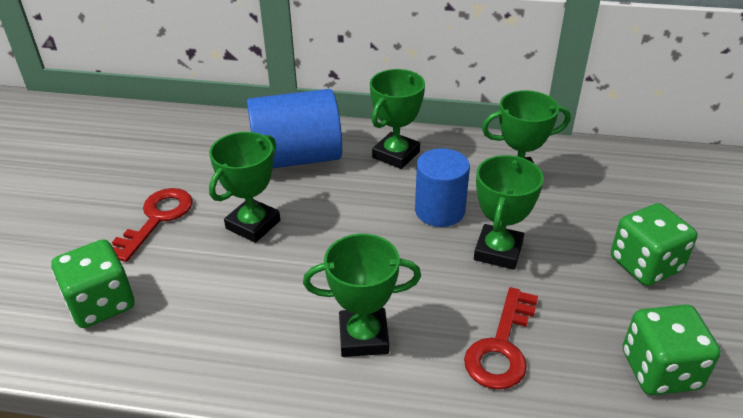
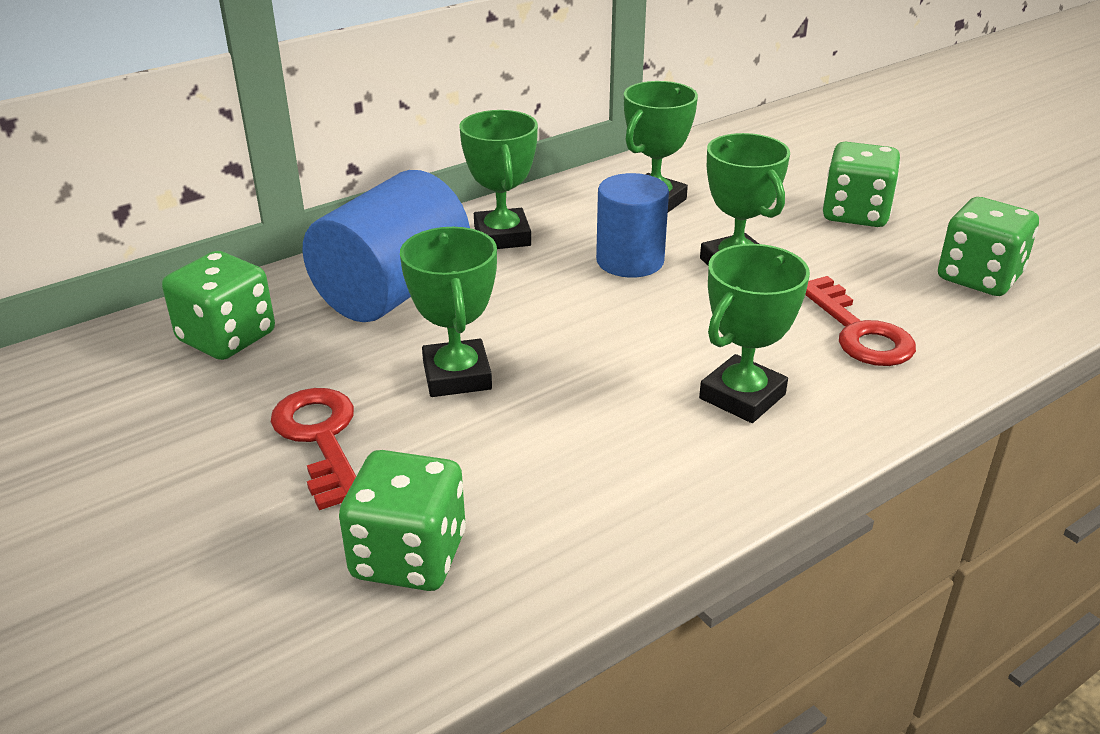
camera: 45 degrees left, 5 degrees down
(198, 142) = (227, 337): none -> green dice

